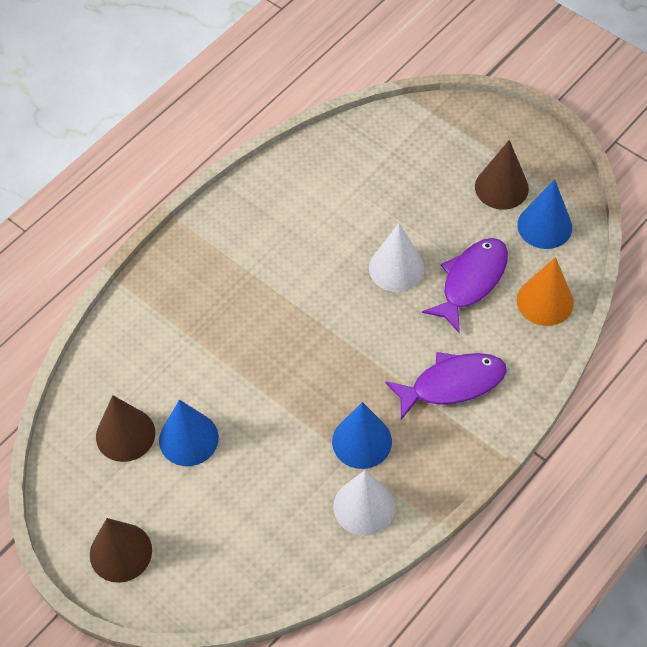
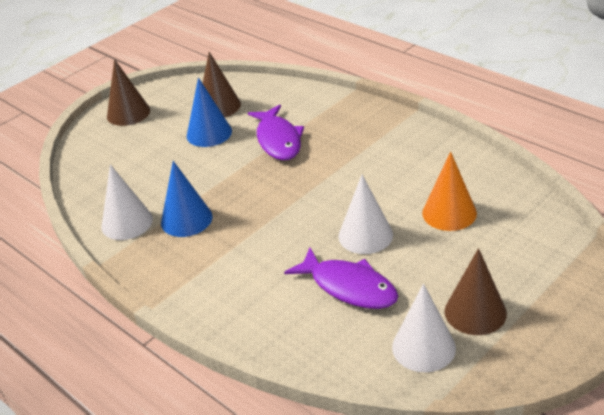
camera: 95 degrees right, 20 degrees down
(452, 384) = (232, 273): purple fish -> purple fish (278, 140)
(544, 226) = (423, 347): blue cone -> white cone
(545, 301) = (322, 344): orange cone -> orange cone (449, 213)

